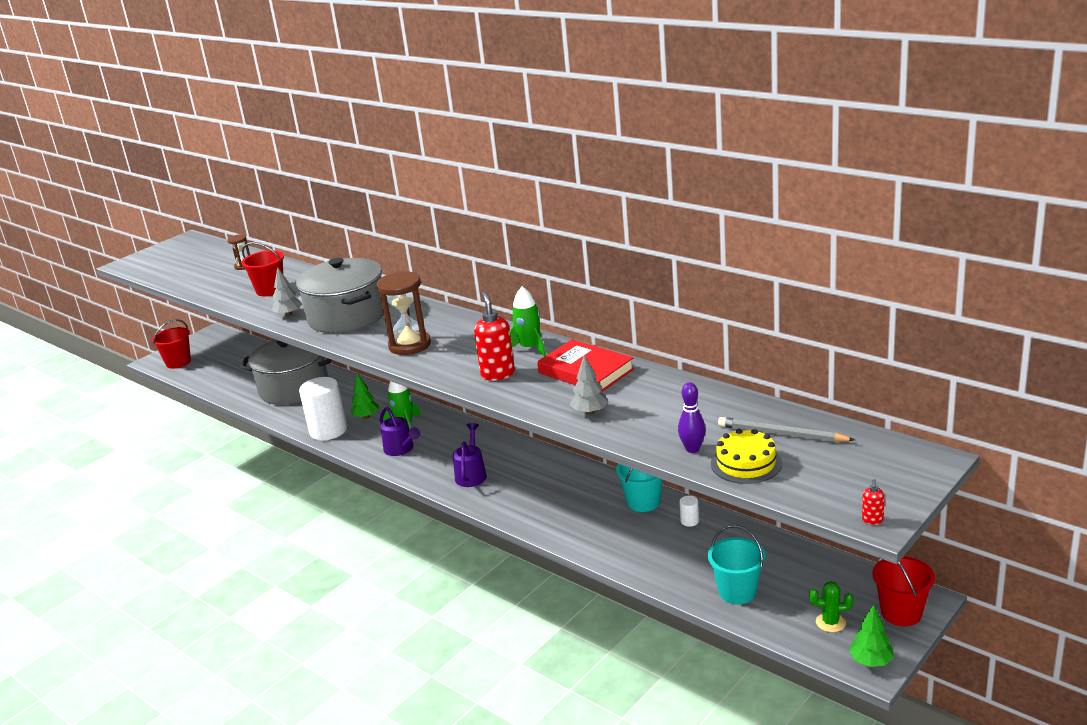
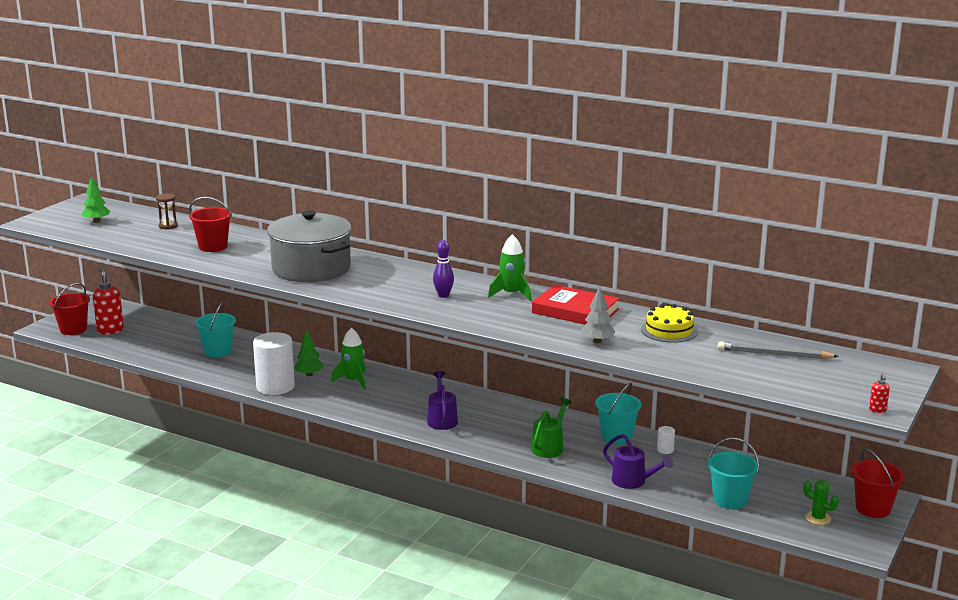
camera: 15 degrees left, 5 degrees down
(288, 315) = (248, 267): grey tree -> none
(294, 388) = (218, 351): grey pot -> turquoise bucket
(401, 449) = (360, 401): purple watering can -> purple watering can (633, 482)
(409, 345) = (392, 292): brown hourglass -> none
(497, 374) = (493, 314): red soap dispenser -> red soap dispenser (110, 330)
(567, 512) = (550, 447): none -> green watering can
(692, 449) = (704, 366): purple bowling pin -> purple bowling pin (443, 295)
(746, 463) = (755, 375): yellow cake -> yellow cake (669, 330)
(830, 622) = (818, 518): green cactus -> green cactus turned 45 degrees clockwise
(871, 661) = (861, 543): green tree -> green tree (96, 221)

